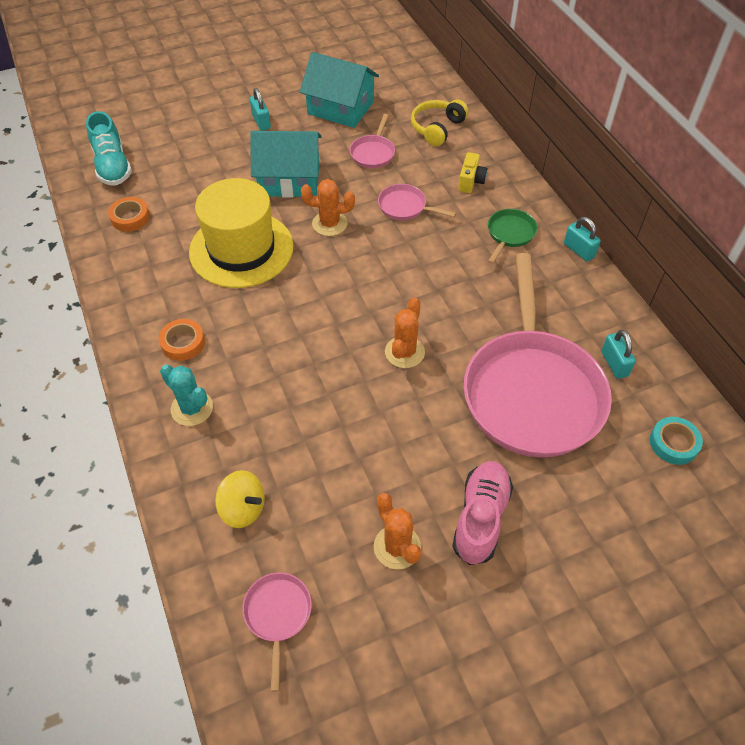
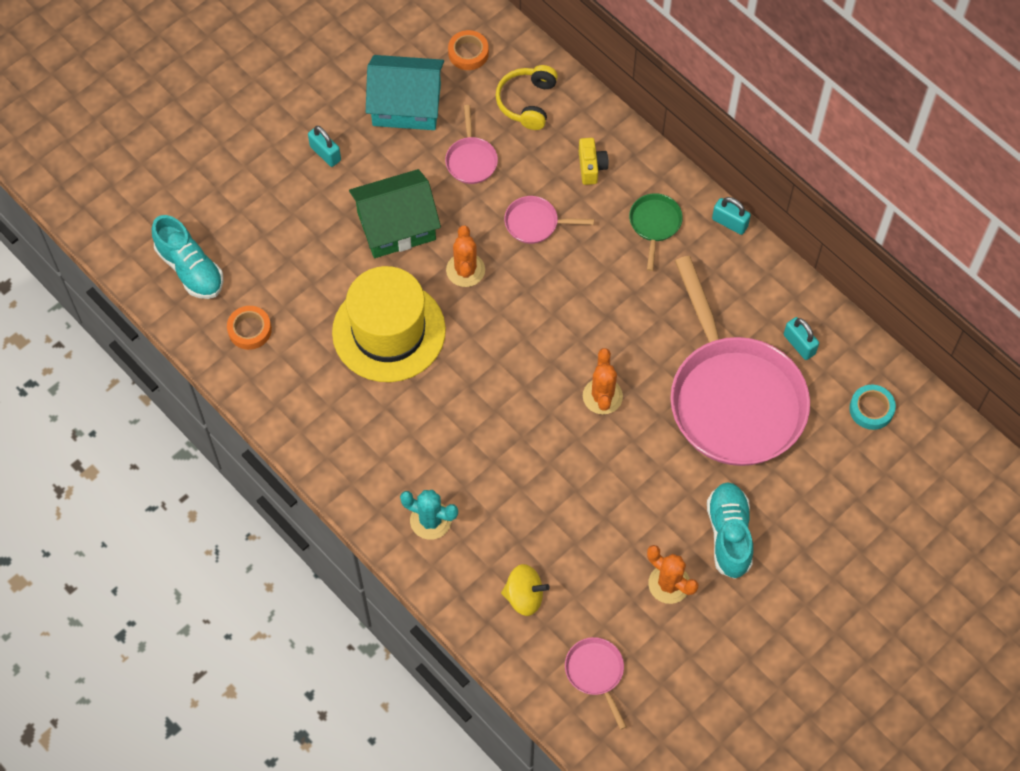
camera: 20 degrees left, 10 degrees up
(183, 343) = (386, 457): orange tape -> orange tape (468, 53)
(289, 180) = (396, 226): turquoise house -> green house
(329, 224) = (465, 270): orange cactus -> orange cactus turned 75 degrees counterclockwise
(480, 518) = (729, 535): pink shoe -> turquoise shoe

